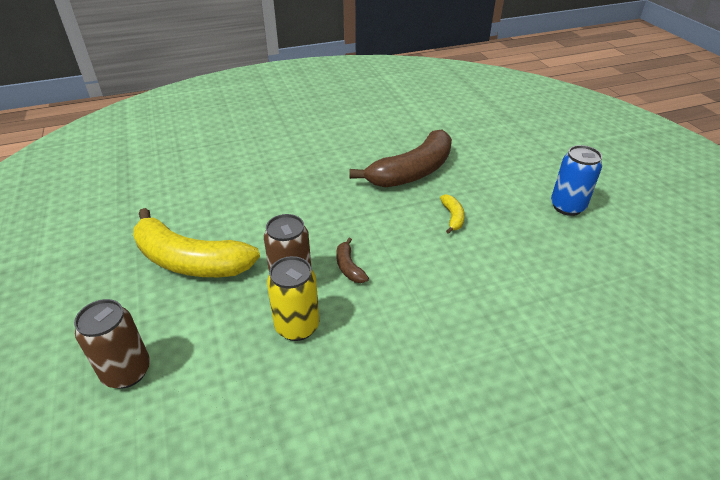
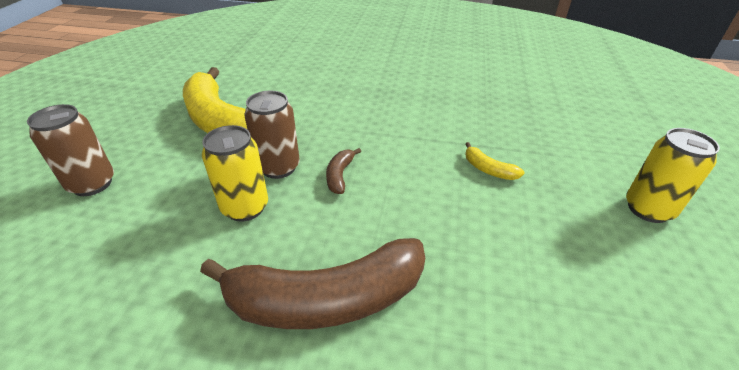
camera: 30 degrees right, 0 degrees up
(412, 172) = (480, 114): brown banana -> brown banana (326, 299)
(452, 217) = (488, 169): yellow banana -> yellow banana turned 105 degrees clockwise
(567, 207) = (648, 209): blue can -> yellow can

